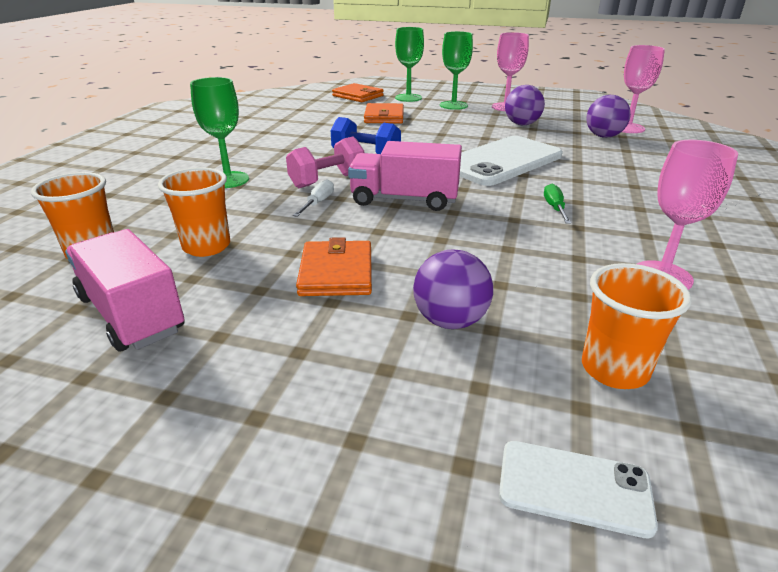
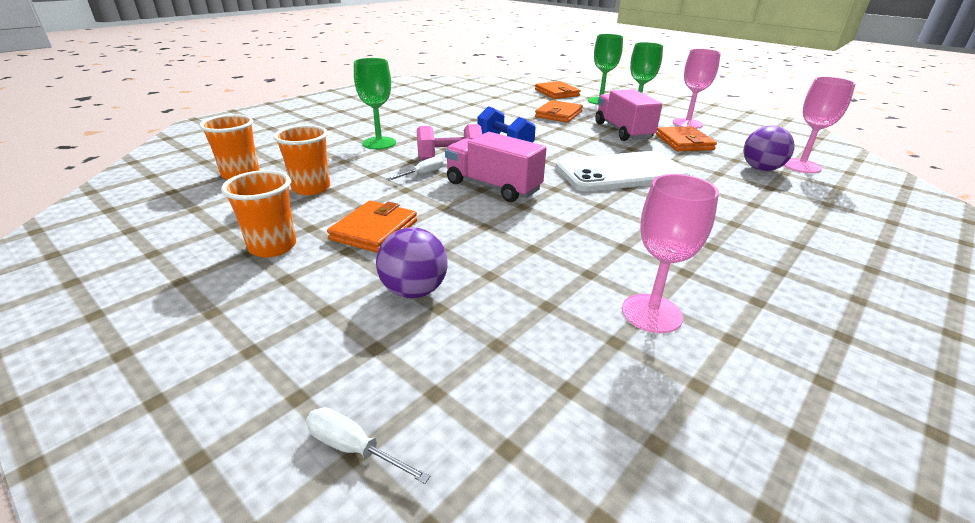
camera: 25 degrees right, 0 degrees up
(131, 314) = (218, 221): pink truck -> pink truck (623, 131)
(521, 124) = (684, 142): purple ball -> orange wallet
(554, 208) = (620, 224): green screwdriver -> none
(574, 488) = (353, 448): white phone -> white screwdriver
(614, 369) = (500, 375): orange cup -> orange cup (273, 247)

